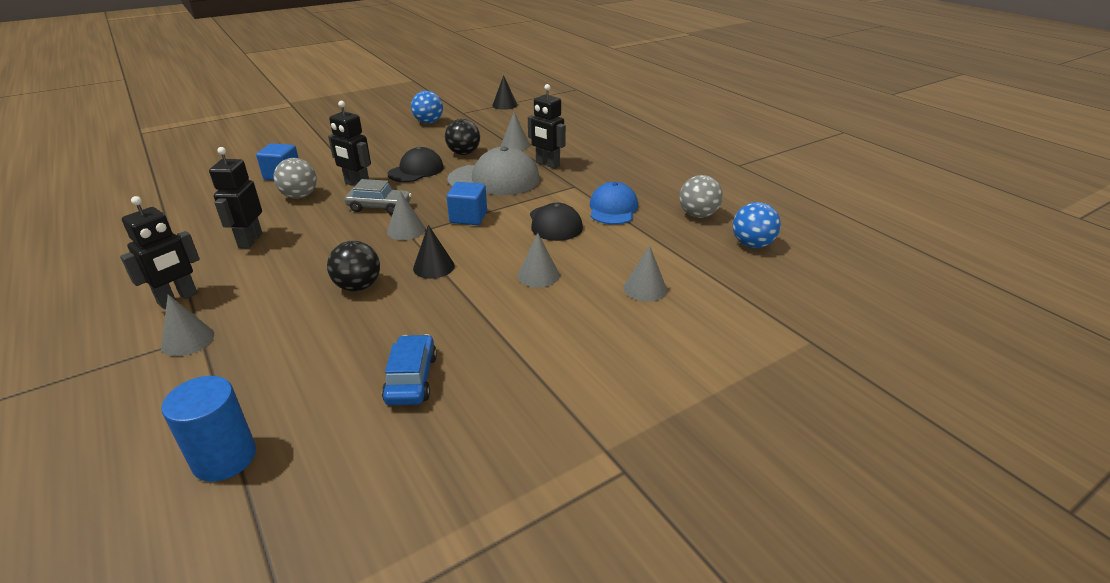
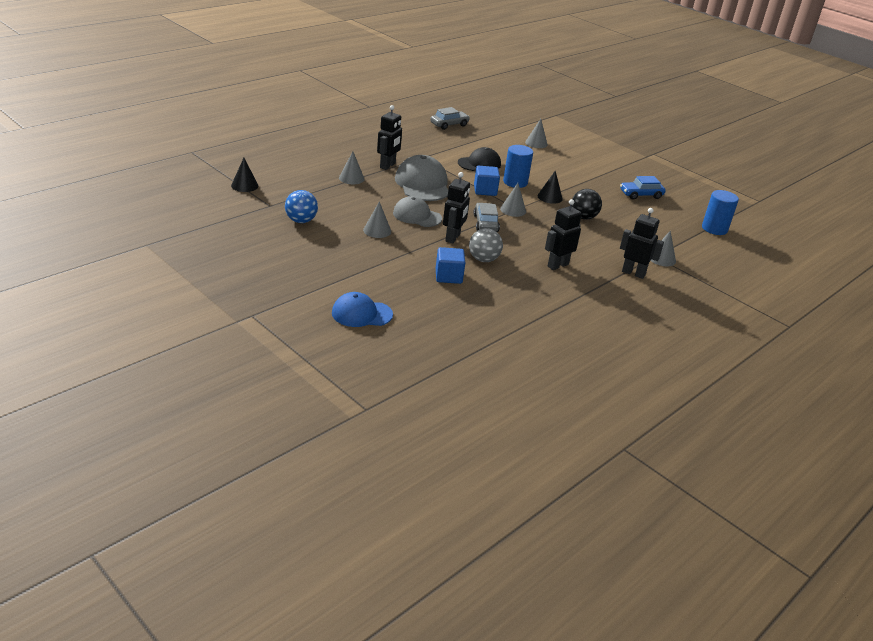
camera: 105 degrees left, 0 degrees up
(250, 240) = (557, 265): black robot -> black robot turned 150 degrees clockwise
(416, 170) = (417, 216): black cap -> grey cap
(464, 153) = (375, 198): black ball -> none
(490, 244) = (515, 182): none -> blue cylinder
(538, 275) = (540, 168): grey cone -> grey cone (377, 230)
(613, 208) = (451, 146): blue cap -> blue cap (361, 314)
(698, 215) = (449, 124): grey ball -> grey car
(752, 244) = (477, 115): blue ball -> none

